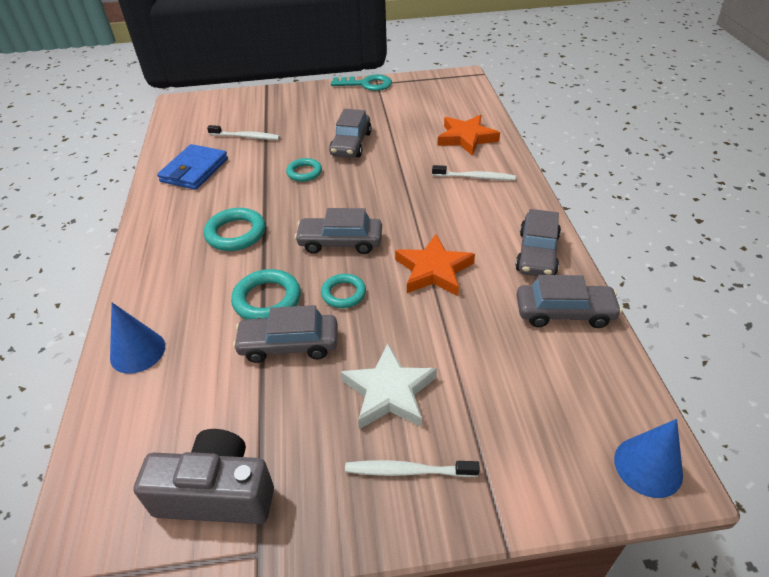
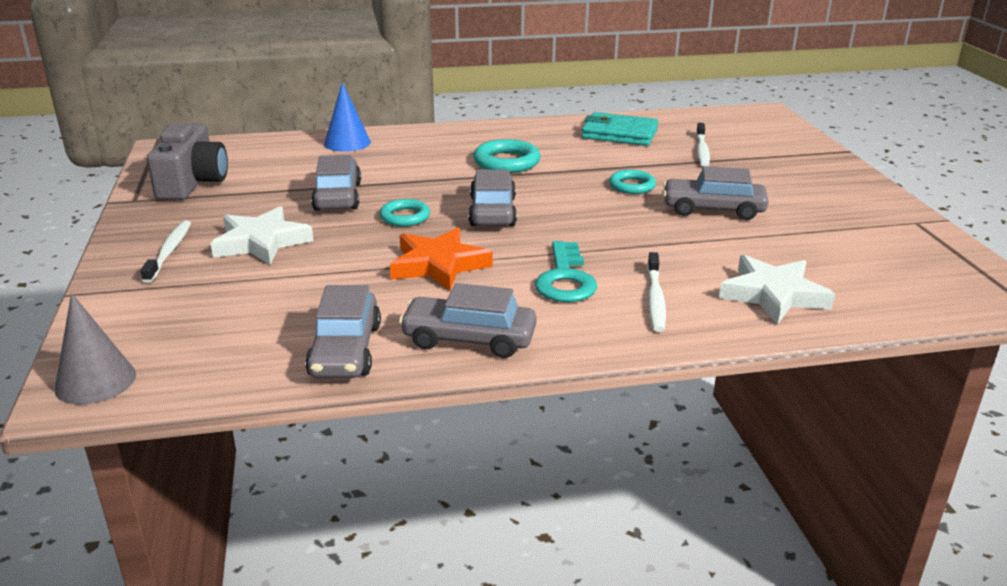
camera: 85 degrees right, 15 degrees down
(194, 170) = (619, 134): blue wallet -> turquoise wallet
(267, 299) = (402, 183): turquoise ring -> none
(367, 84) = (905, 214): turquoise key -> turquoise key (565, 279)
(466, 138) = (773, 295): orange star -> white star
(648, 466) = (95, 381): blue cone -> grey cone

